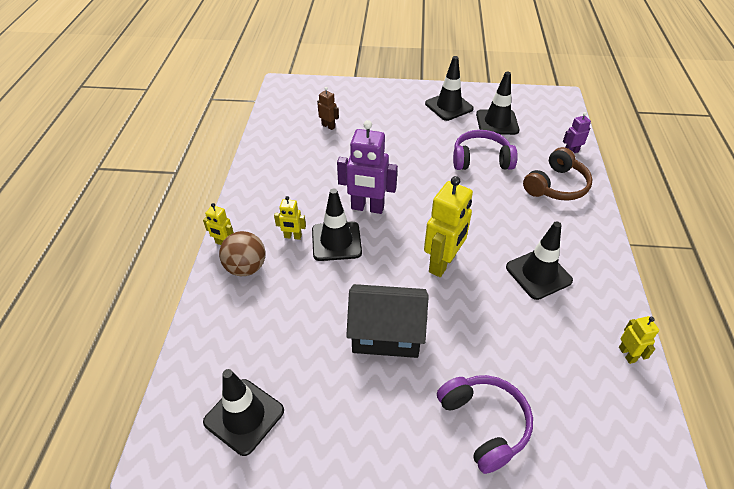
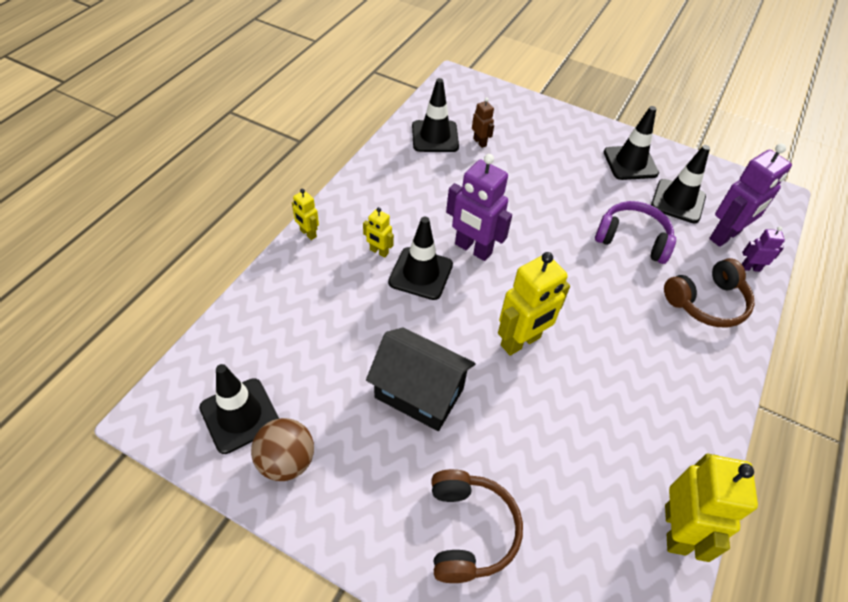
camera: 20 degrees right, 5 degrees up
(246, 268) = (316, 267): brown ball -> brown ball (286, 461)
(484, 424) = (469, 530): purple headphones -> brown headphones
(538, 274) = (624, 396): black traffic cone -> black traffic cone (435, 136)
(542, 136) = (725, 236): none -> purple robot
(627, 354) = (676, 529): yellow robot -> yellow robot, size x1.99

